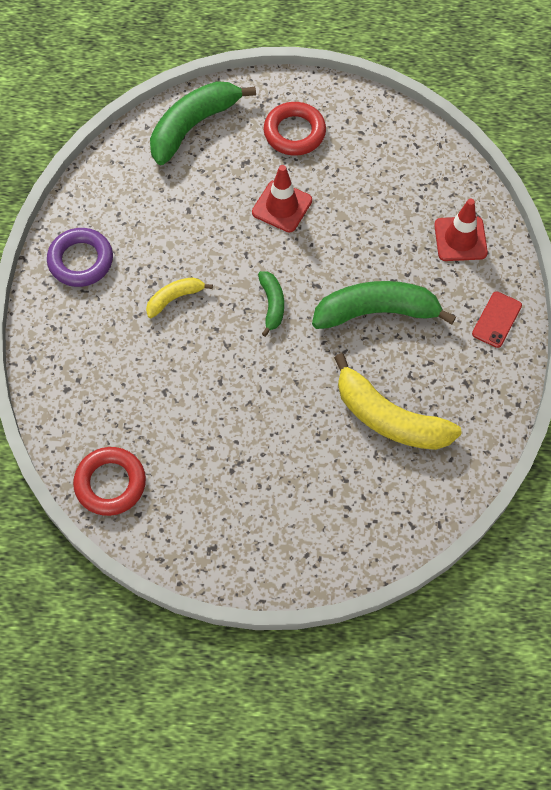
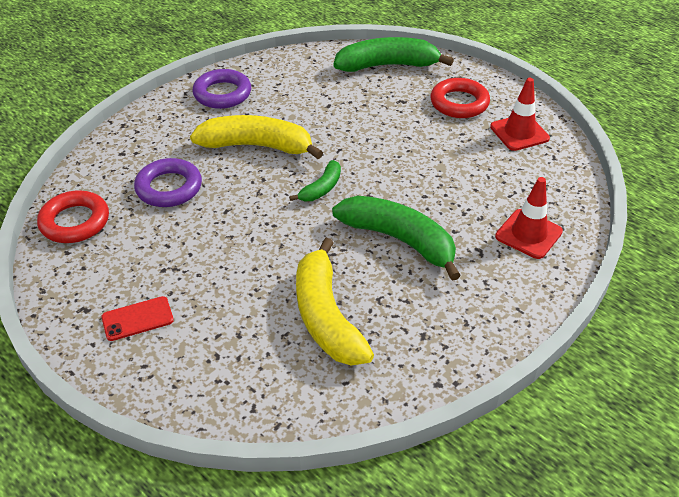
camera: 40 degrees right, 20 degrees down
(149, 394) = (169, 188): none -> purple ring
(174, 298) = (256, 146): yellow banana -> yellow banana, size x1.94
(282, 206) = (399, 137): red traffic cone -> red traffic cone (519, 133)
(497, 320) = (503, 307): red phone -> red phone (137, 319)

